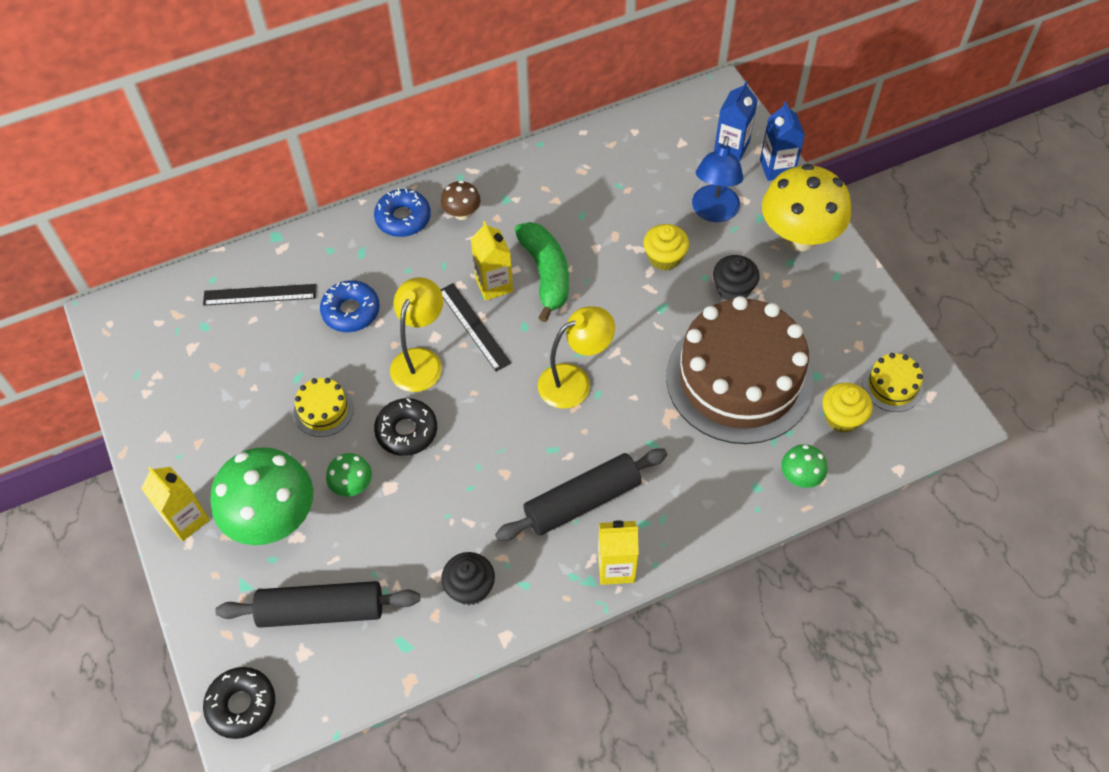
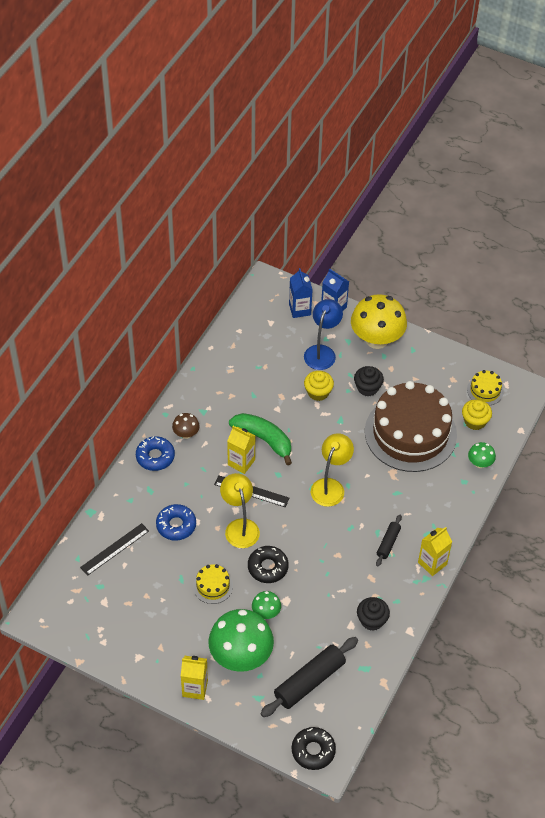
camera: 40 degrees left, 5 degrees down
(582, 501) = (388, 543): black rolling pin -> black rolling pin, size x0.53
(714, 212) = (322, 352): blue lamp -> blue lamp turned 135 degrees counterclockwise

